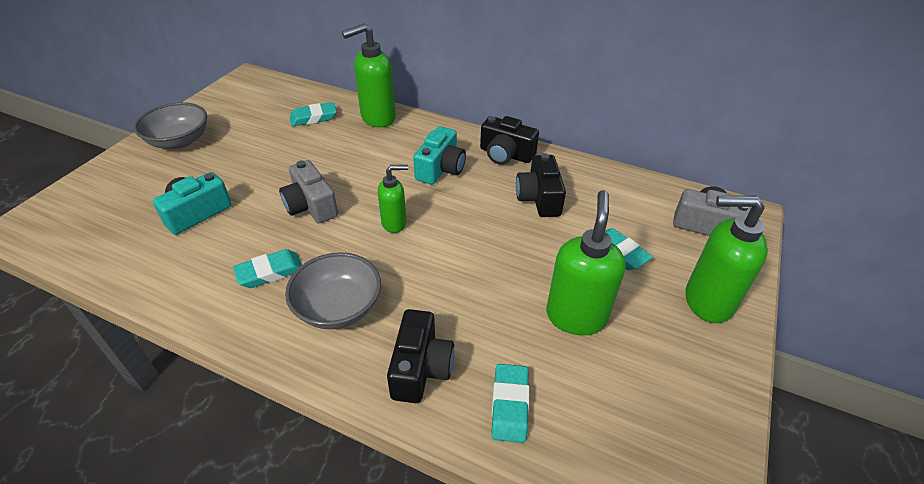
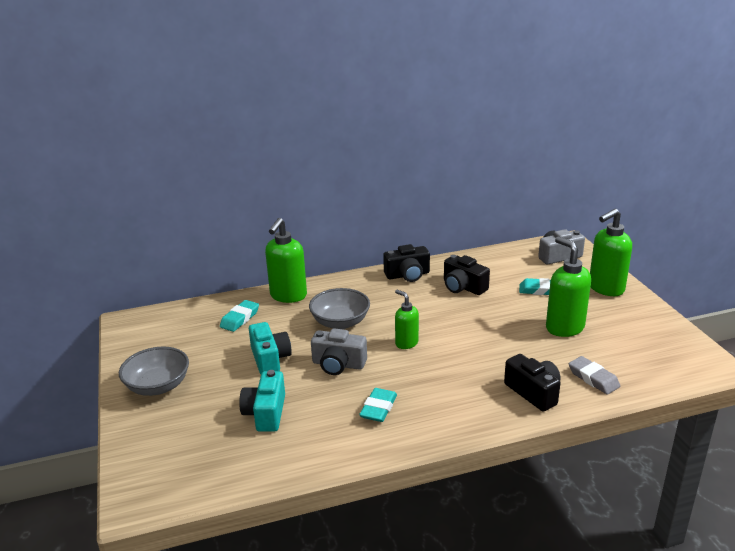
camera: 40 degrees left, 15 degrees down
(338, 307) = (448, 397): grey bowl -> grey bowl (340, 322)
(394, 223) = (406, 343): green soap dispenser -> green soap dispenser turned 75 degrees counterclockwise
(440, 169) = (383, 302): turquoise camera -> turquoise camera (270, 359)
(510, 405) = (593, 378): turquoise eraser -> grey eraser

